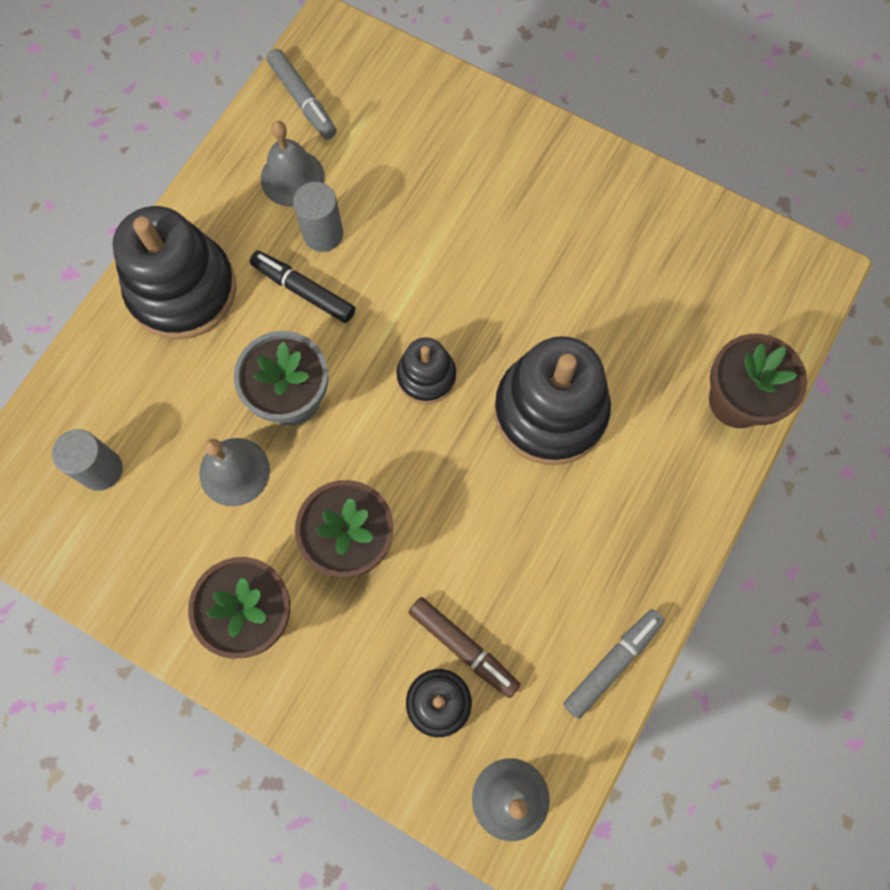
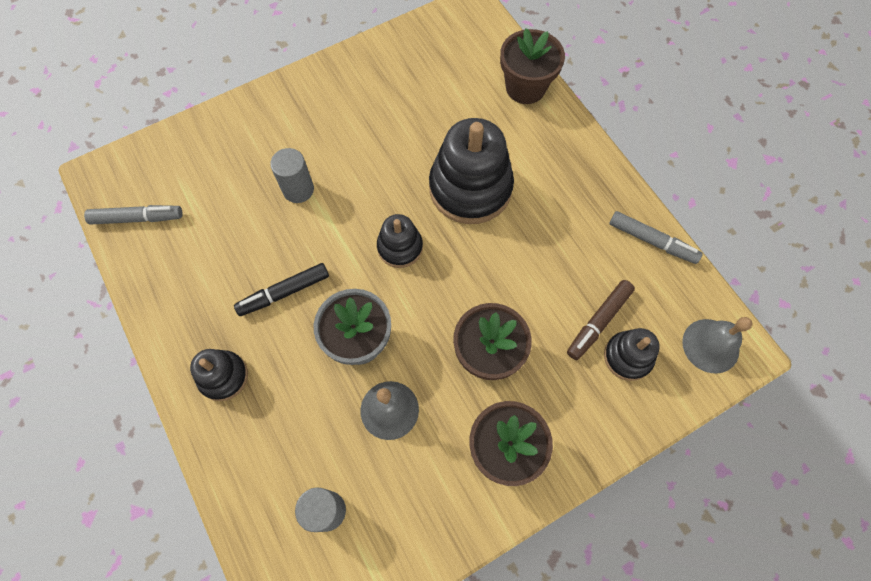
camera: 60 degrees left, 5 degrees down
(182, 290) = (223, 376): black stacking toy -> black stacking toy, size x0.53
(292, 178) = (192, 256): grey bell -> none
(323, 234) = (250, 258): grey cylinder -> grey cylinder (298, 189)
(463, 647) = (598, 322): brown marker -> brown marker turned 150 degrees clockwise
(612, 663) = (652, 241): grey marker -> grey marker turned 135 degrees clockwise

